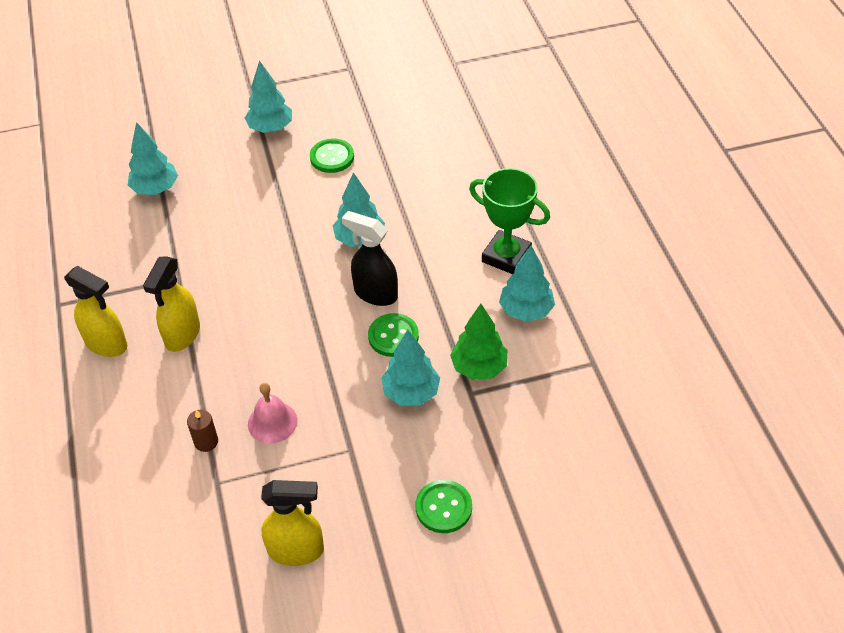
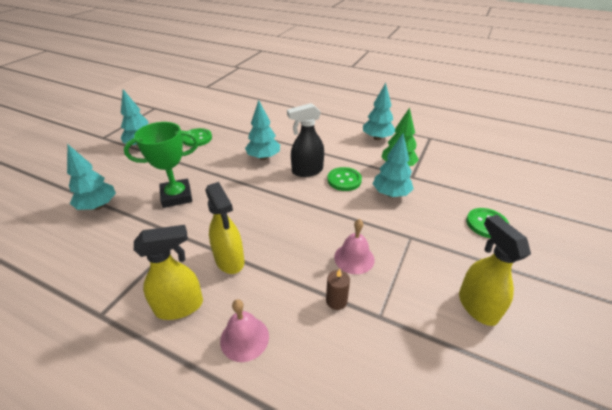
camera: 50 degrees left, 10 degrees down
(115, 407) = (244, 338): none -> pink bell
(296, 550) = (477, 306): yellow spray bottle -> yellow spray bottle turned 60 degrees counterclockwise
(506, 256) = (337, 127): green trophy -> green trophy (176, 196)

